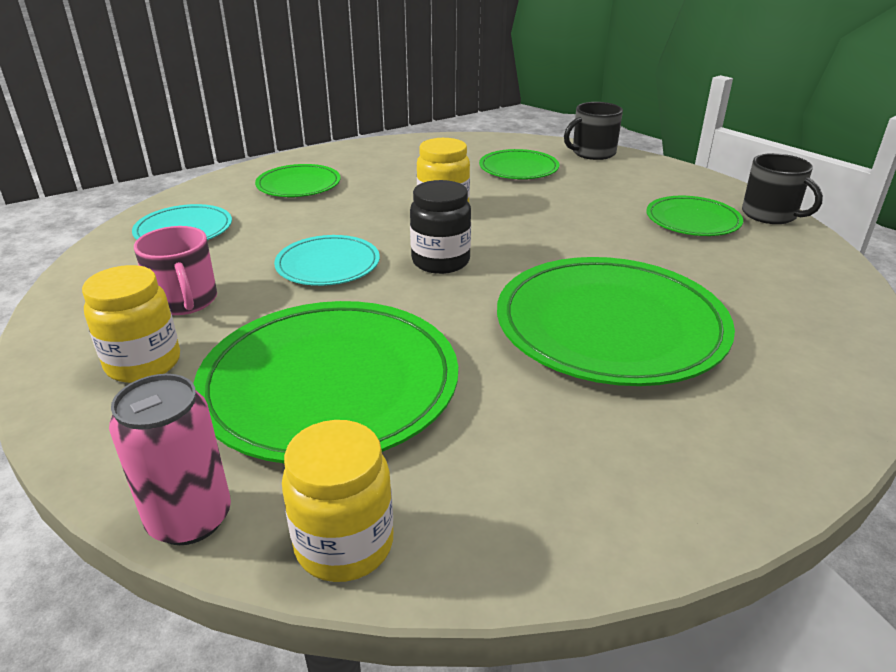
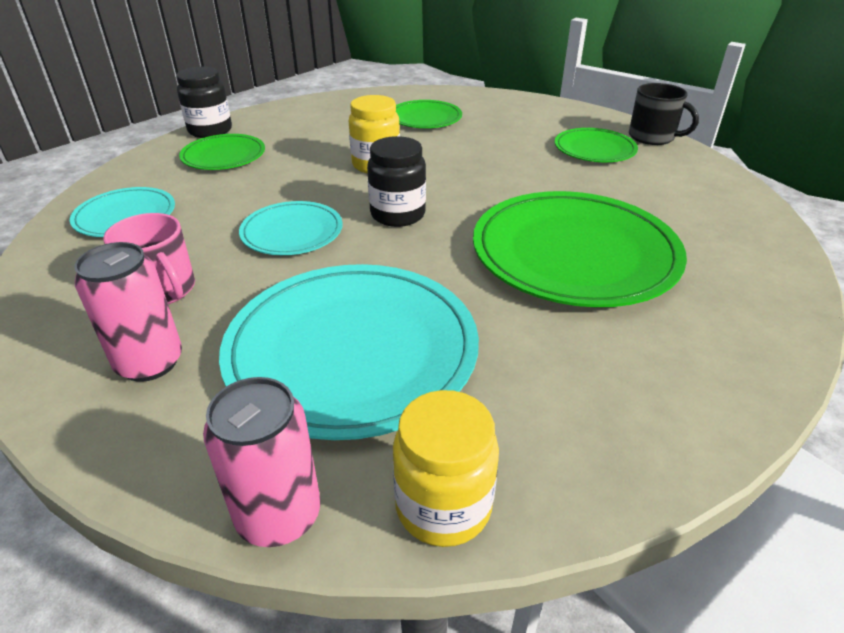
camera: 15 degrees left, 5 degrees up
(143, 363) = (150, 363): yellow jar -> pink can
(297, 159) = (210, 131): none -> black jar
(330, 384) = (352, 351): green plate -> turquoise plate
(592, 153) = (482, 97): black mug -> none

